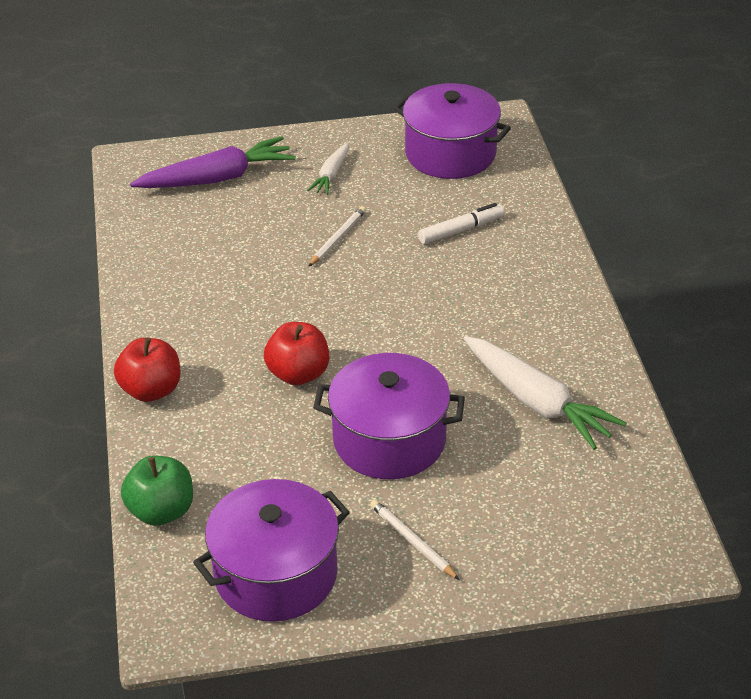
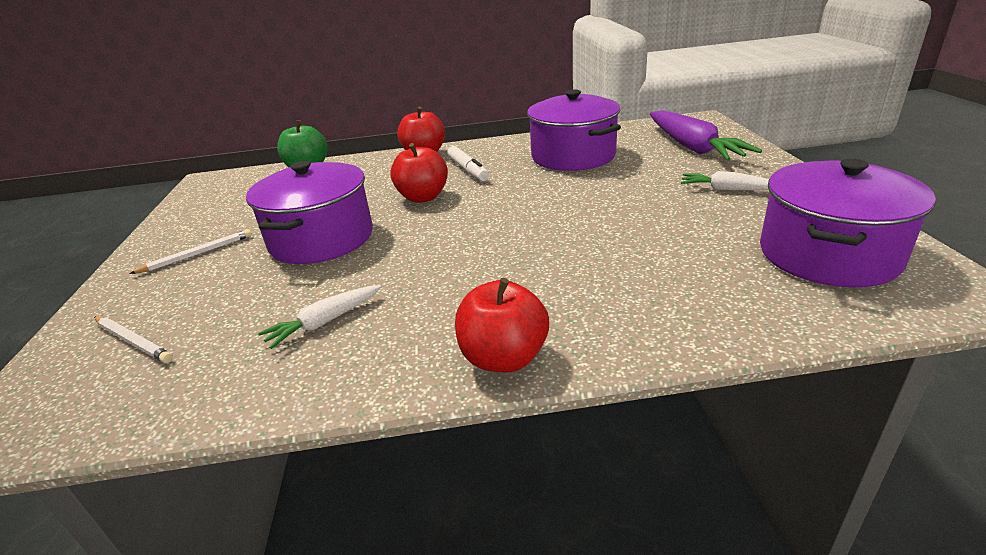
camera: 95 degrees right, 10 degrees down
(276, 574) = (219, 205): purple pot -> purple pot (573, 156)
(338, 238) = (616, 200): white pencil -> white pencil (133, 341)
(461, 230) = (653, 266): white marker -> white marker (468, 170)
(537, 402) = (324, 322): white carrot -> white carrot, size x0.53
(573, 303) = (504, 358): none -> red apple

